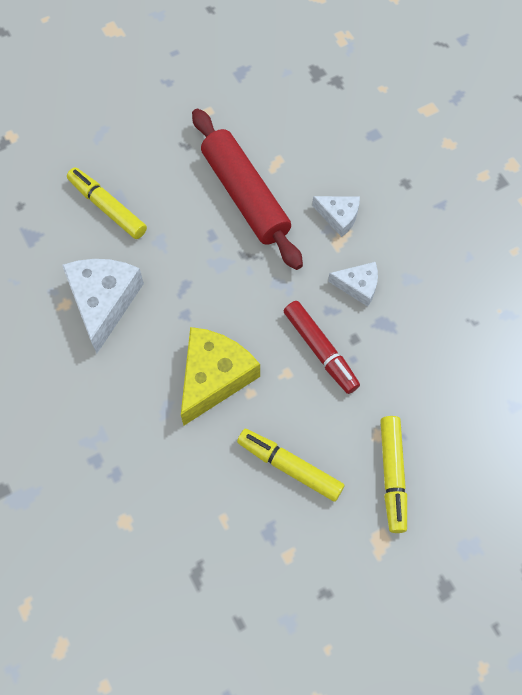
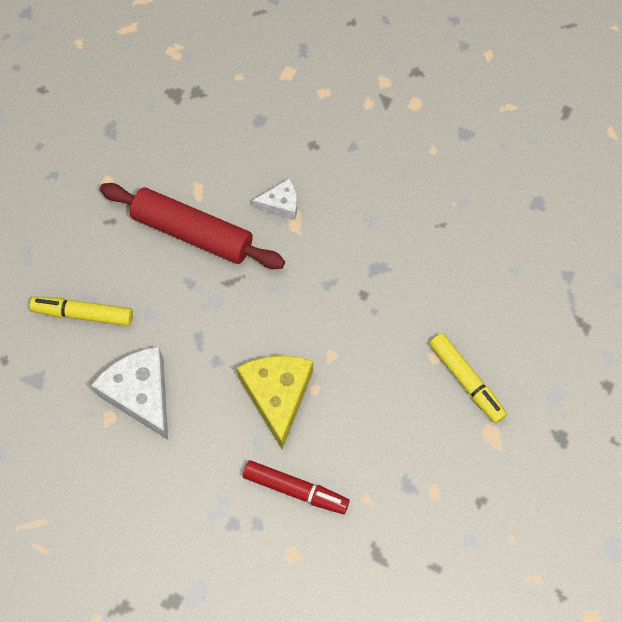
camera: 35 degrees left, 0 degrees up
(289, 467) = (387, 426): yellow marker -> none
(320, 350) = (344, 320): red marker -> red marker (295, 489)
(358, 286) = (336, 251): white cheese -> none

